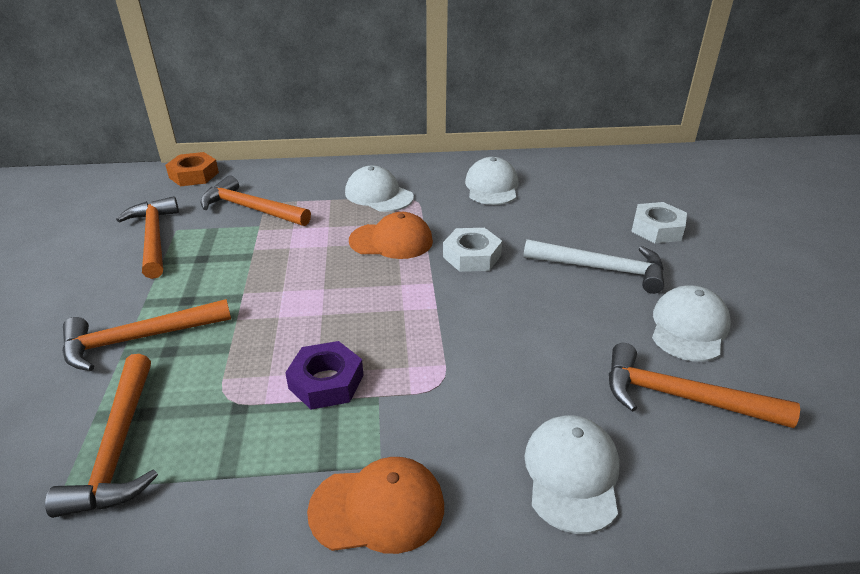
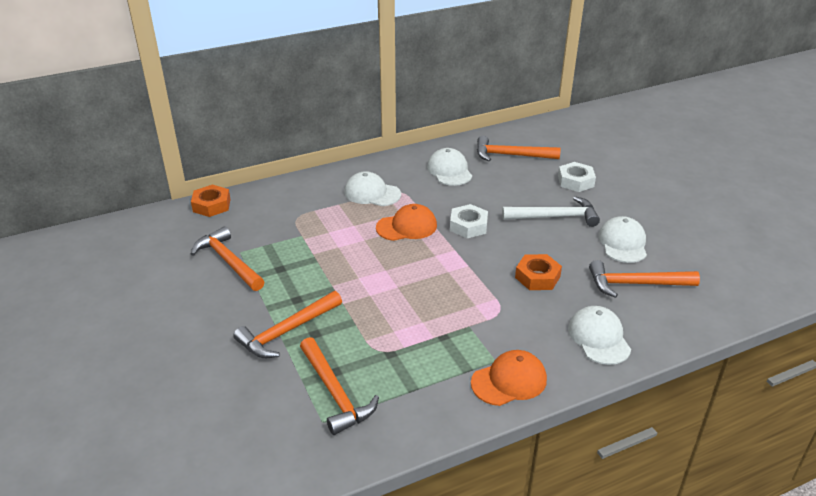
camera: 20 degrees left, 0 degrees up
(250, 208) = (283, 223): orange hammer -> orange hammer (510, 155)
(326, 382) = (432, 326): purple nut -> none
(526, 348) = (537, 277): none -> orange nut

